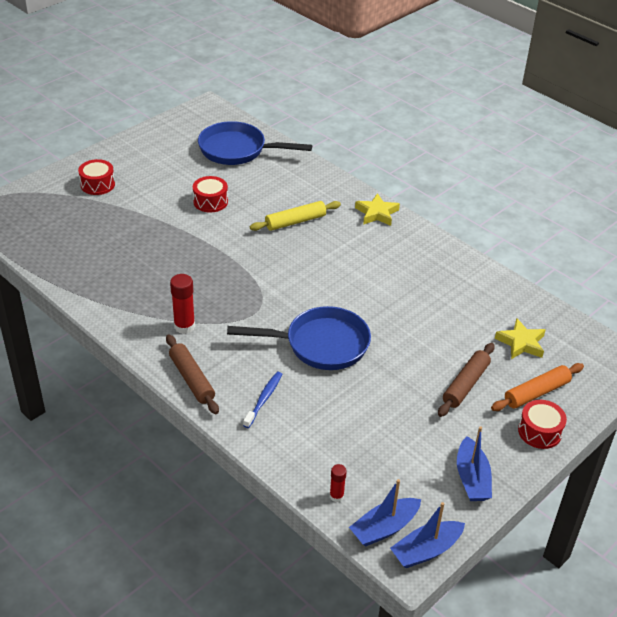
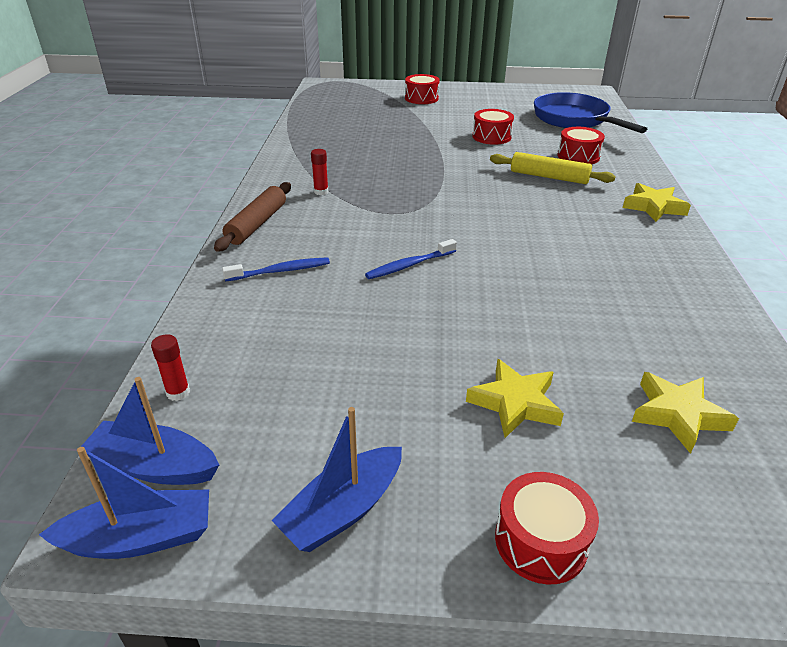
camera: 50 degrees right, 5 degrees down
(184, 326) = (321, 192): red glue stick -> red glue stick, size x0.59
(287, 190) = (578, 156): none -> red drum
(320, 344) = (409, 265): blue pan -> blue toothbrush
(426, 550) = (140, 538): blue boat -> blue boat turned 150 degrees clockwise
(465, 385) = (515, 403): brown rolling pin -> yellow star
(536, 392) = (614, 488): orange rolling pin -> none

